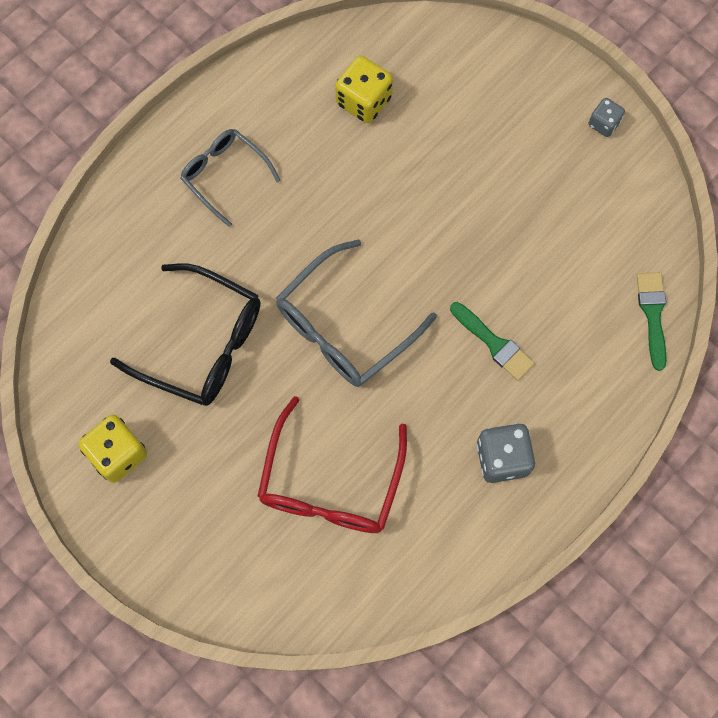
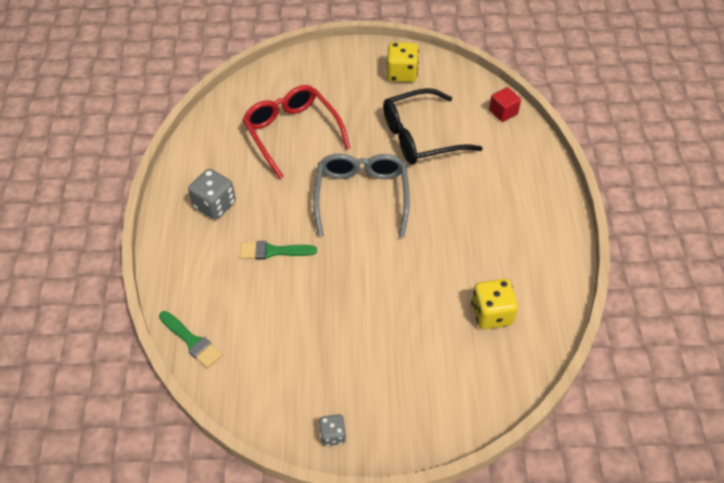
camera: 135 degrees right, 20 degrees down
(80, 291) = (503, 112): none -> red cube
(225, 175) = (510, 211): grey glasses -> none

